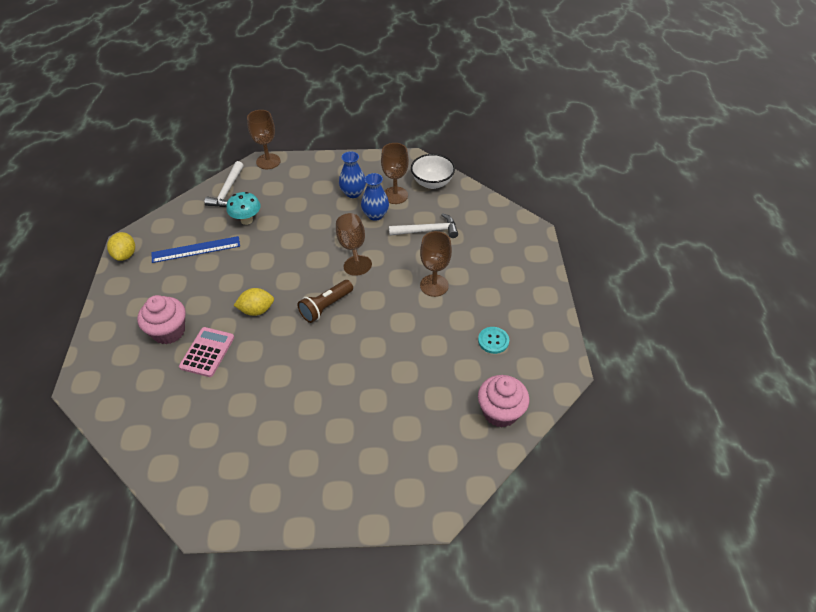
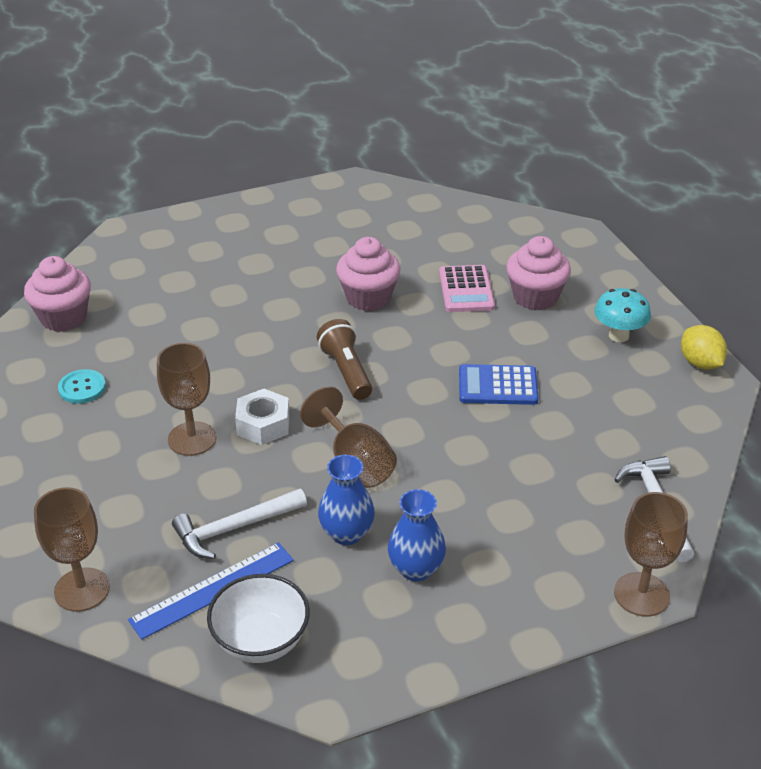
camera: 160 degrees right, 10 degrees down
(196, 249) = (605, 396): blue ruler -> blue ruler (212, 590)
(246, 220) = (570, 462): turquoise mushroom -> turquoise mushroom (618, 336)
(247, 272) = (497, 386): none -> blue calculator
(256, 310) = (441, 344): yellow lemon -> none
(277, 365) = (368, 298): none -> pink cupcake
(326, 307) = (346, 371): brown flashlight -> brown flashlight turned 45 degrees counterclockwise
(391, 284) = (263, 424): none -> white nut
(395, 195) = (328, 587): brown goblet -> brown goblet (82, 589)

